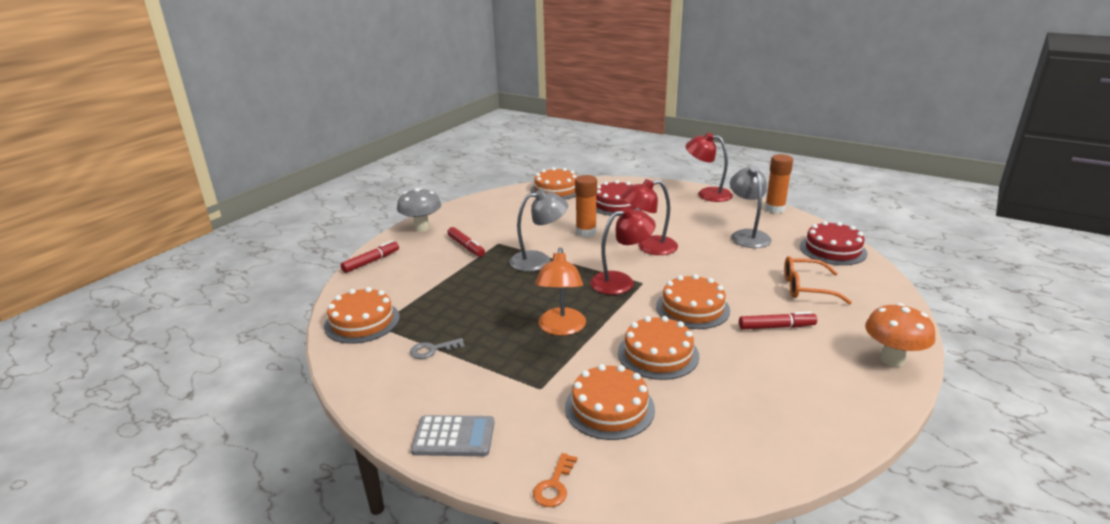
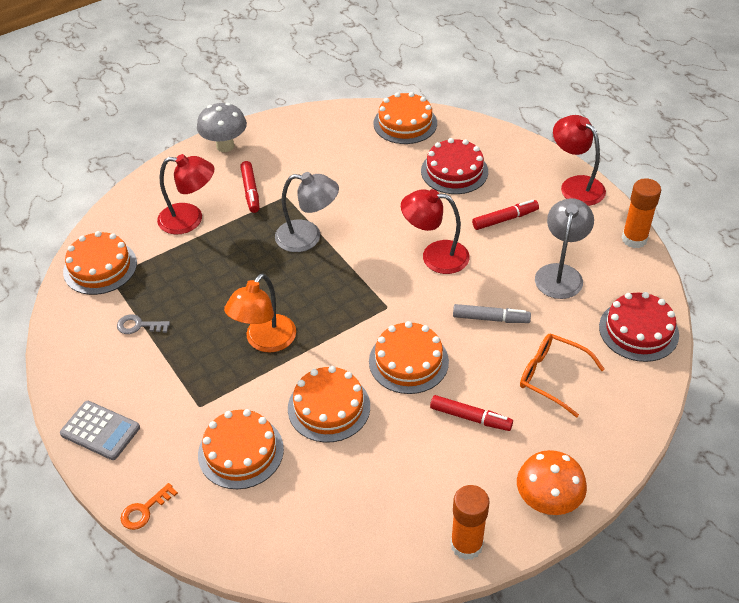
camera: 25 degrees right, 20 degrees up
(371, 262) = (150, 184): red marker -> red marker (504, 219)
(586, 232) = (386, 208): orange glue stick -> orange glue stick (466, 545)
(621, 281) = (366, 298): red lamp -> red lamp (190, 219)
(726, 269) = (490, 318): none -> grey marker

